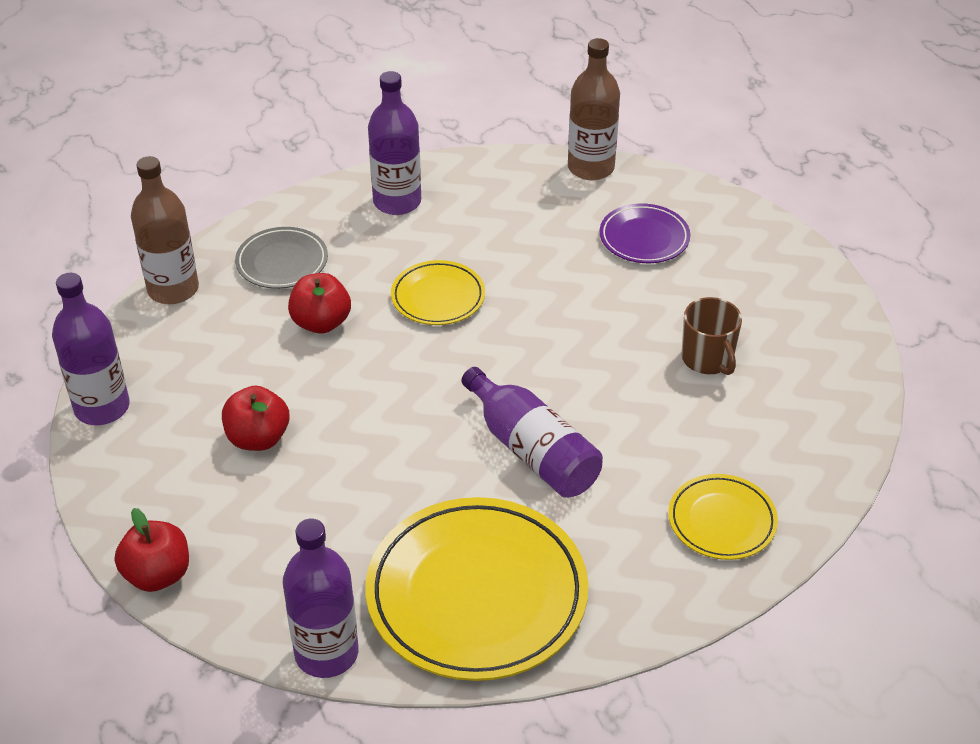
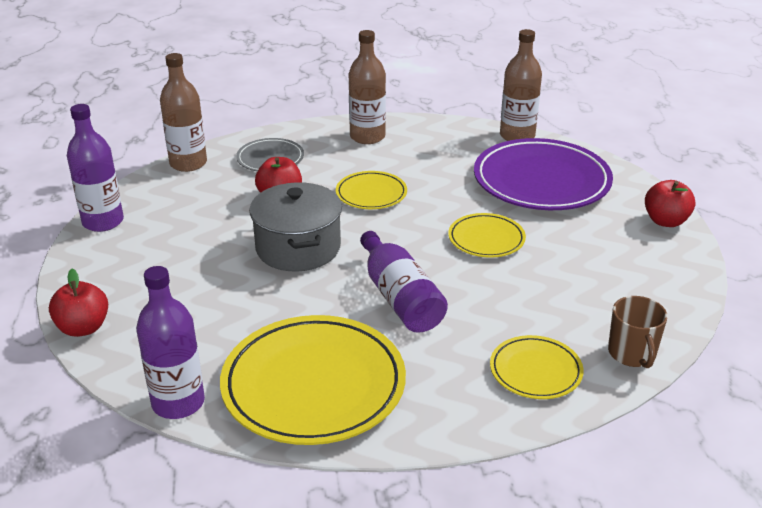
camera: 15 degrees right, 10 degrees down
(258, 438) = (200, 257): red apple -> red apple (665, 221)
(378, 400) = (298, 248): none -> grey pot
(397, 202) = (367, 137): purple bottle -> brown bottle
(605, 342) = (486, 239): none -> yellow plate
(644, 238) = (541, 181): purple plate -> purple plate, size x1.95
(708, 359) = (564, 262): brown mug -> brown mug (632, 354)

